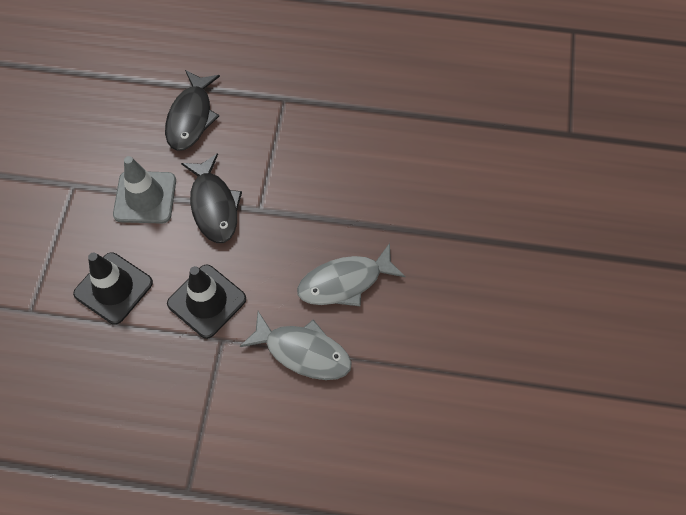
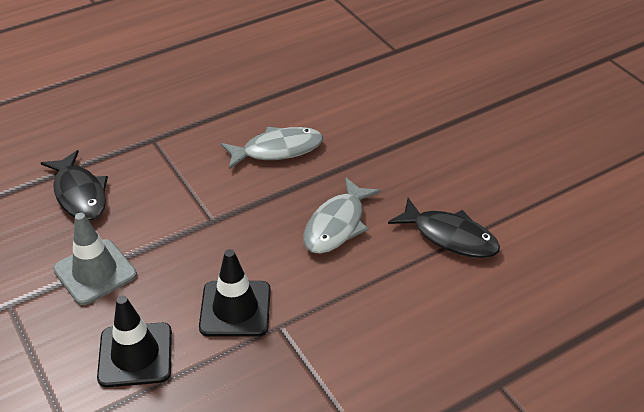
camera: 40 degrees left, 20 degrees down
(214, 206) = (168, 241): black fish -> black fish (450, 237)
(303, 352) = (356, 290): grey fish -> grey fish (277, 150)

